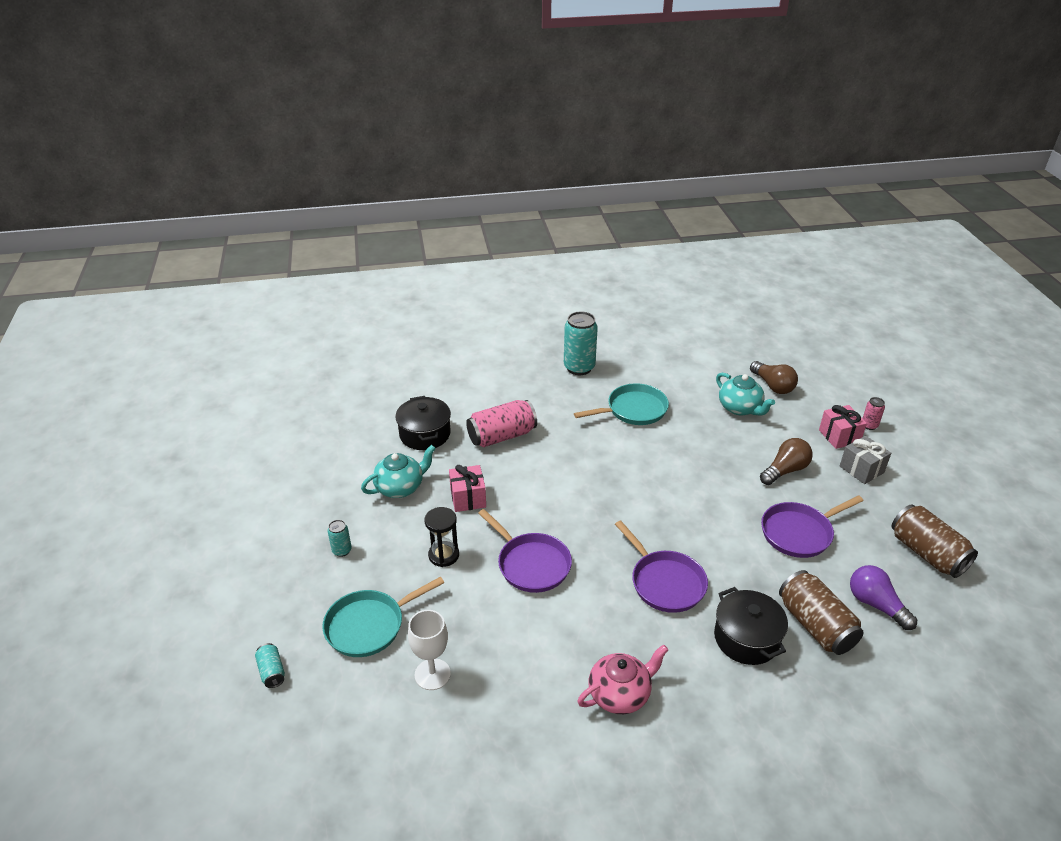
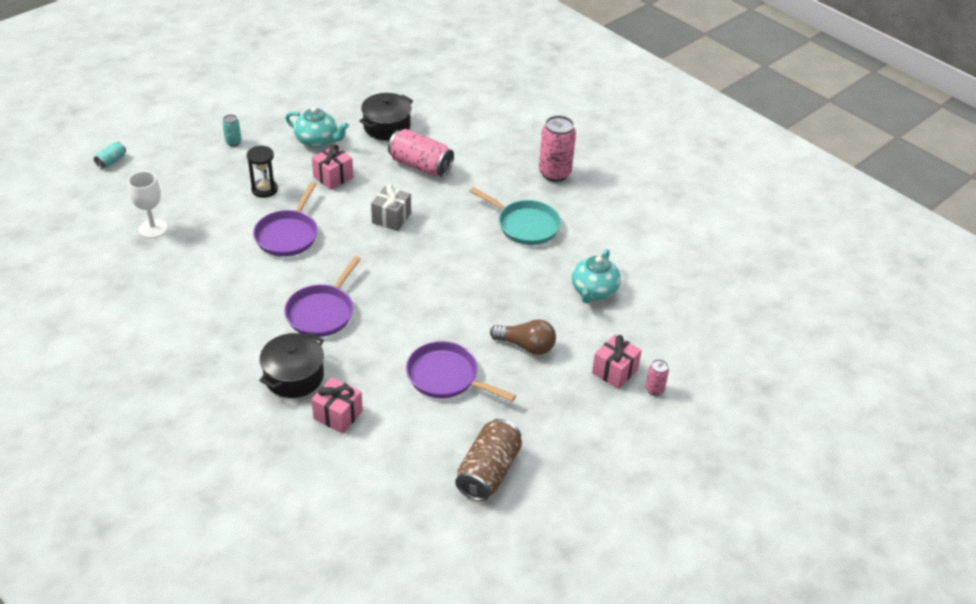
camera: 55 degrees right, 5 degrees up
(369, 625) = (175, 184): turquoise pan -> none
(579, 367) = (554, 173): turquoise can -> pink can
(620, 694) = (193, 324): pink teapot -> none
(773, 386) = (653, 303): brown light bulb -> none
(815, 625) = (338, 415): brown can -> pink gift
(861, 469) = (576, 399): grey gift -> grey gift (391, 218)
(875, 604) = (391, 448): purple light bulb -> none

